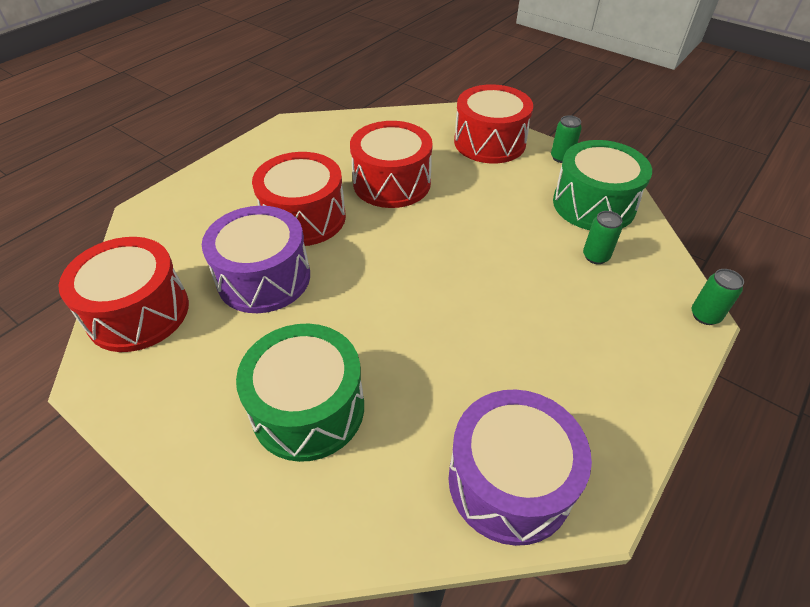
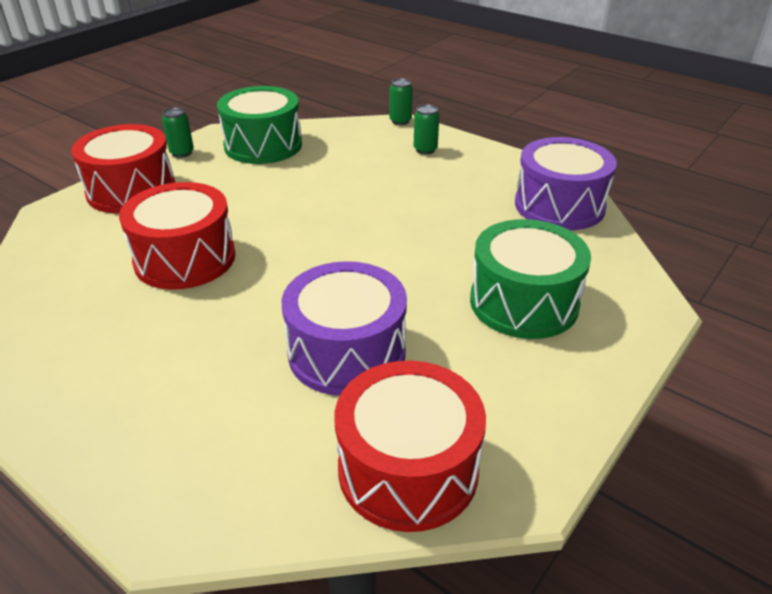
camera: 90 degrees left, 10 degrees down
(304, 218) = (235, 327): red drum -> none
(595, 256) = (333, 152): green can -> green can (425, 150)

